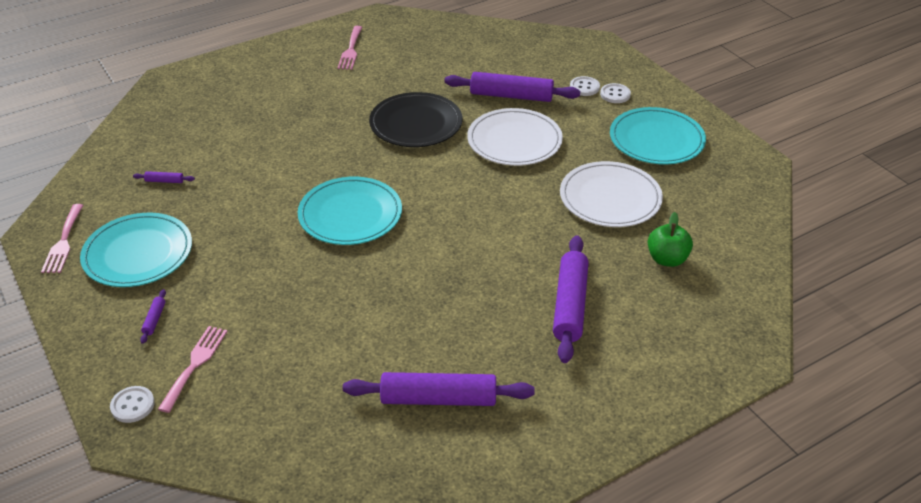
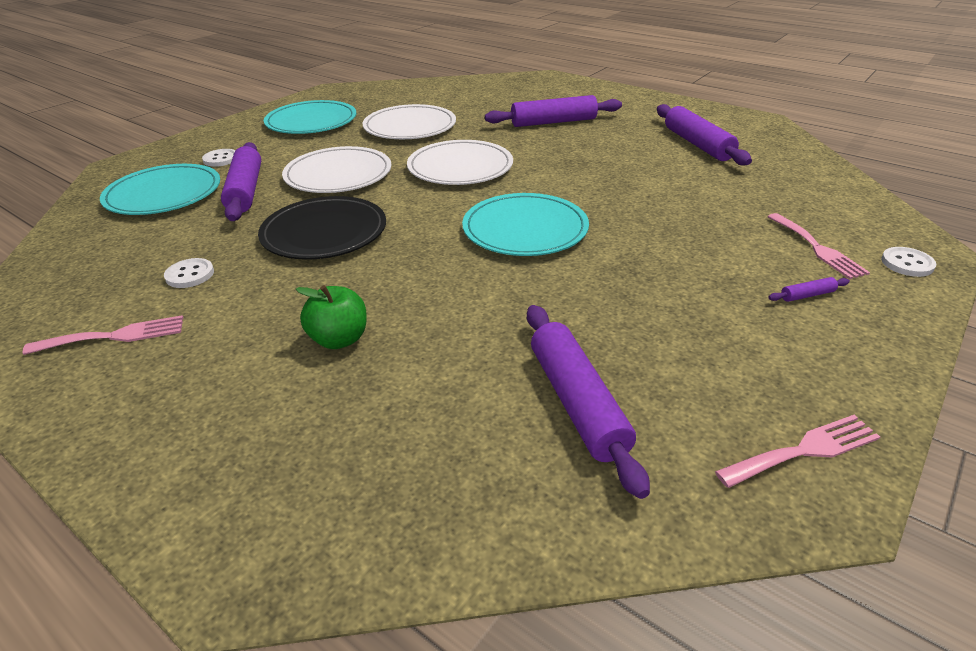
camera: 110 degrees left, 5 degrees down
(138, 253) = (737, 356): turquoise plate -> turquoise plate (164, 194)
(164, 181) = (577, 403): purple rolling pin -> purple rolling pin, size x2.43
(195, 364) = (817, 248): pink fork -> pink fork turned 105 degrees counterclockwise
(487, 208) = (460, 167): none -> white plate
(615, 94) = (234, 145): white button -> white button (190, 275)
(667, 259) = (473, 103): green apple -> green apple (339, 339)

